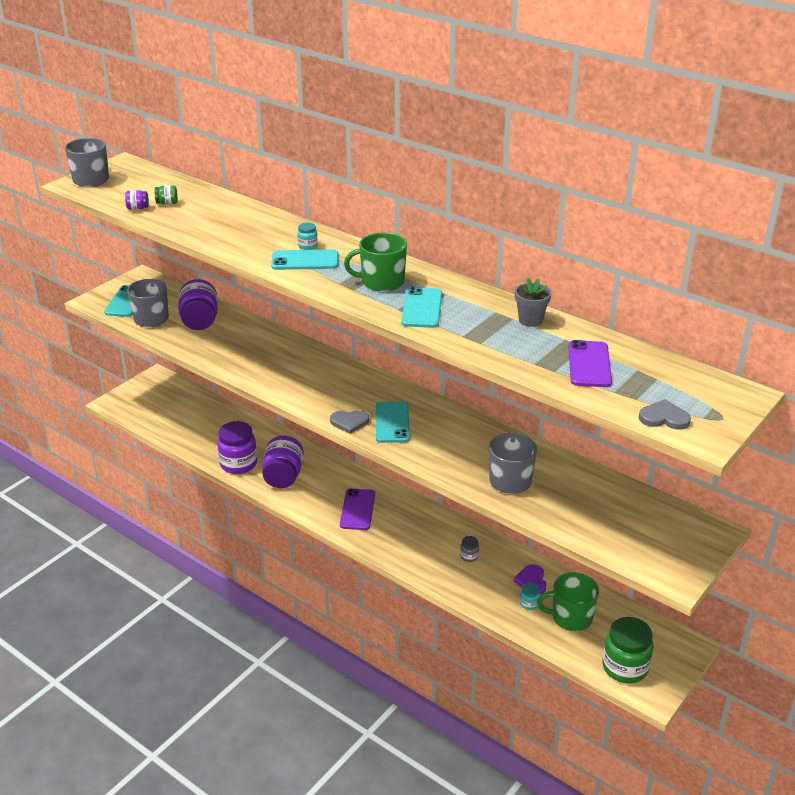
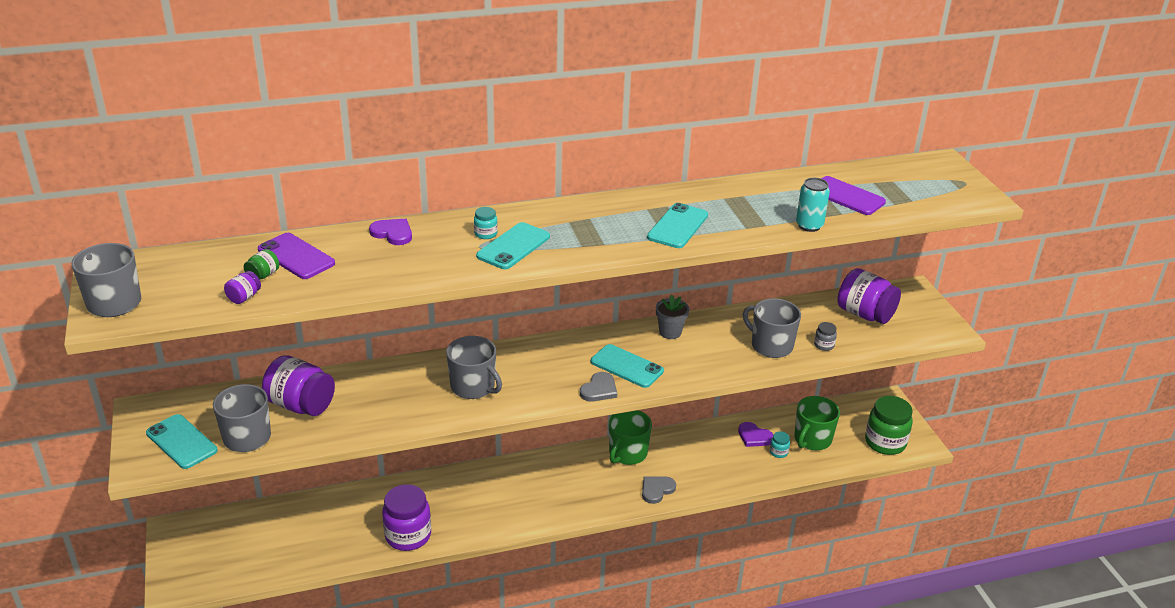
camera: 55 degrees left, 0 degrees up
(266, 218) = (393, 233): none -> purple heart
(283, 476) = (464, 513): purple jar -> purple jar (864, 314)
(290, 371) = (473, 387): none -> grey mug
(357, 509) = (566, 488): purple phone -> purple phone (296, 256)
(381, 282) = (607, 226): green mug -> green mug (627, 453)
(422, 308) = (677, 226): turquoise phone -> turquoise phone turned 75 degrees clockwise
(469, 556) = (694, 454): grey jar -> grey jar (824, 345)
(509, 362) = (809, 226): none -> turquoise can
(530, 320) = (754, 190): grey flower pot -> grey flower pot (670, 332)
(664, 418) = (946, 202): grey heart -> grey heart (656, 490)

